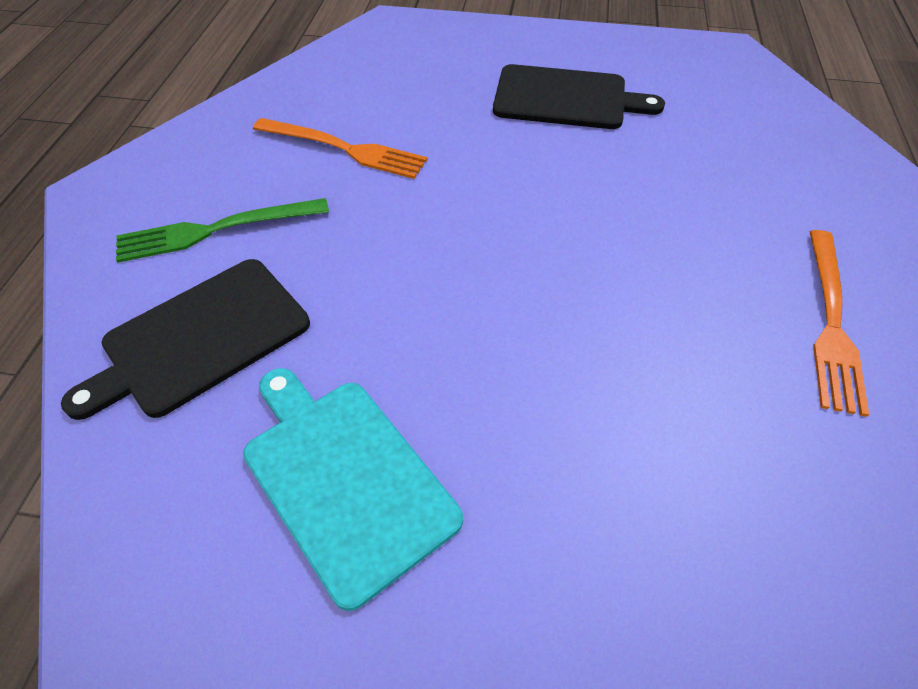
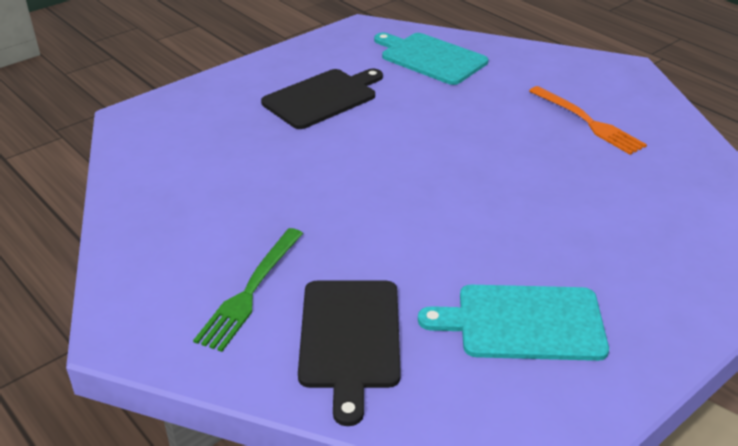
camera: 50 degrees left, 15 degrees down
(344, 149) = (244, 200): orange fork -> none
(750, 123) = (430, 58): none -> turquoise cutting board

